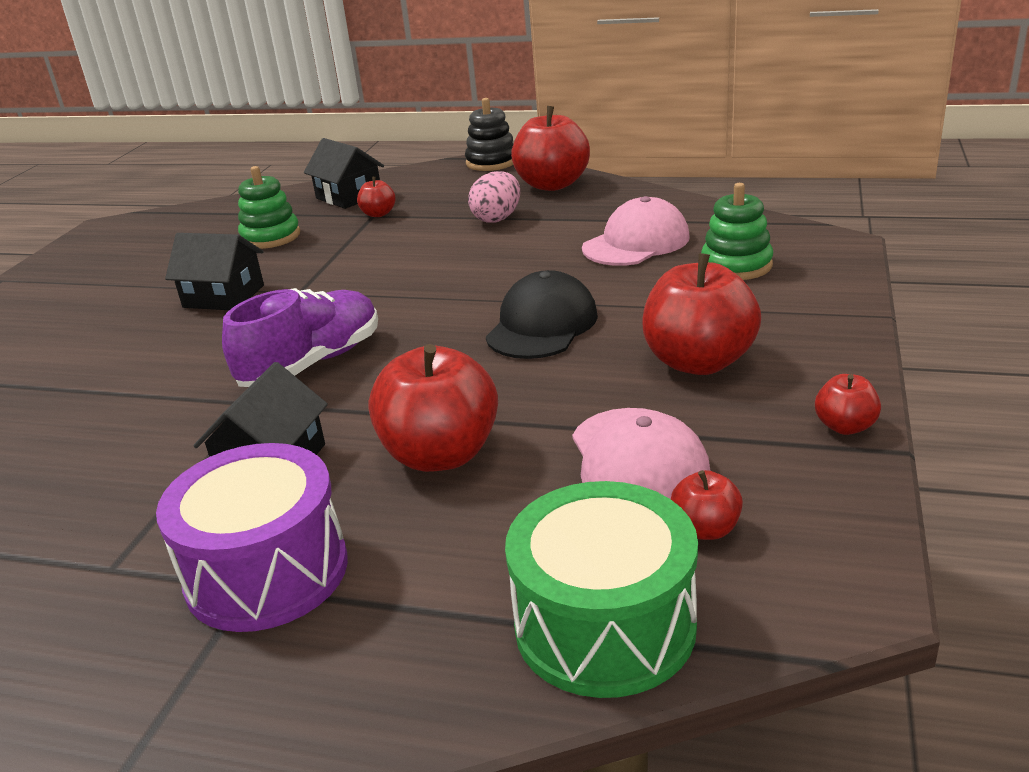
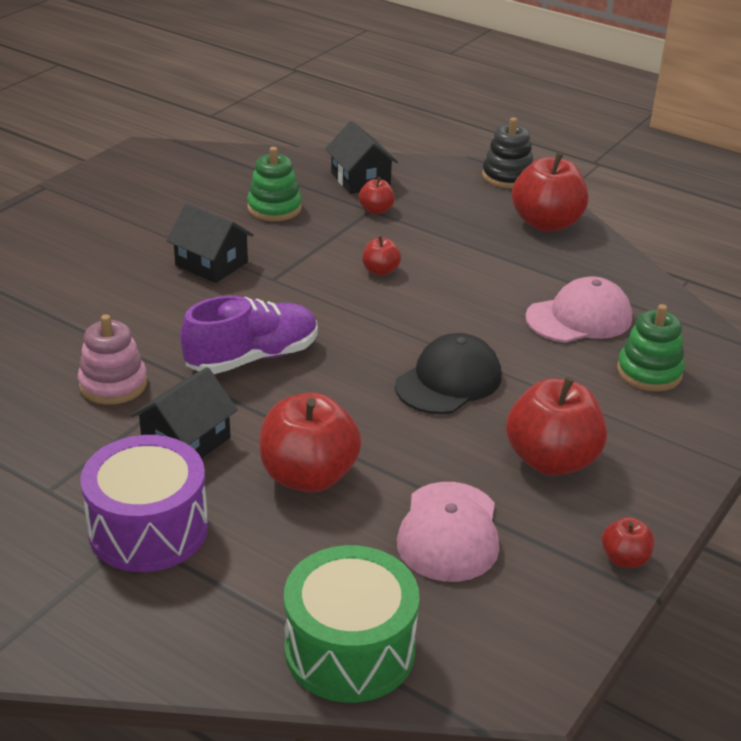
camera: 15 degrees right, 5 degrees up
(154, 433) = (113, 384): none -> pink stacking toy
(497, 218) = (475, 249): pink egg -> none
(705, 529) = (462, 605): red apple -> red apple (380, 271)

